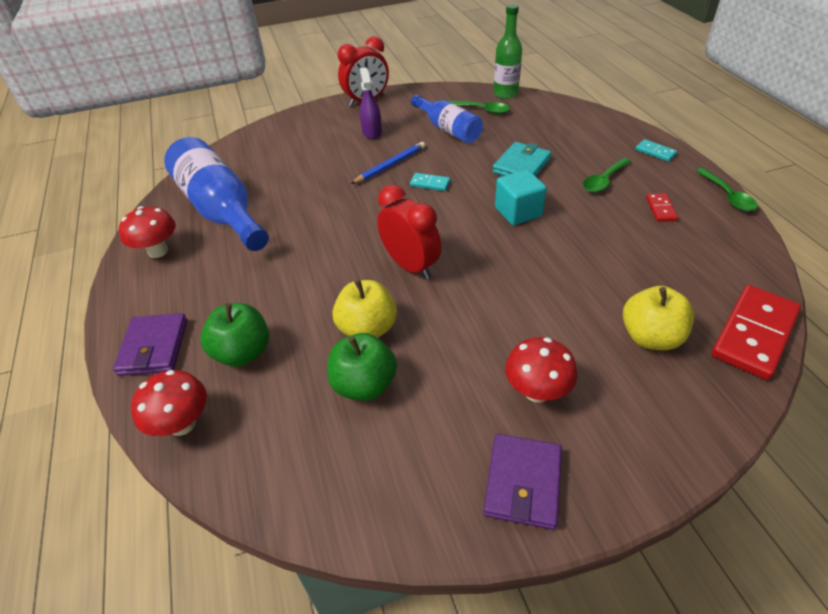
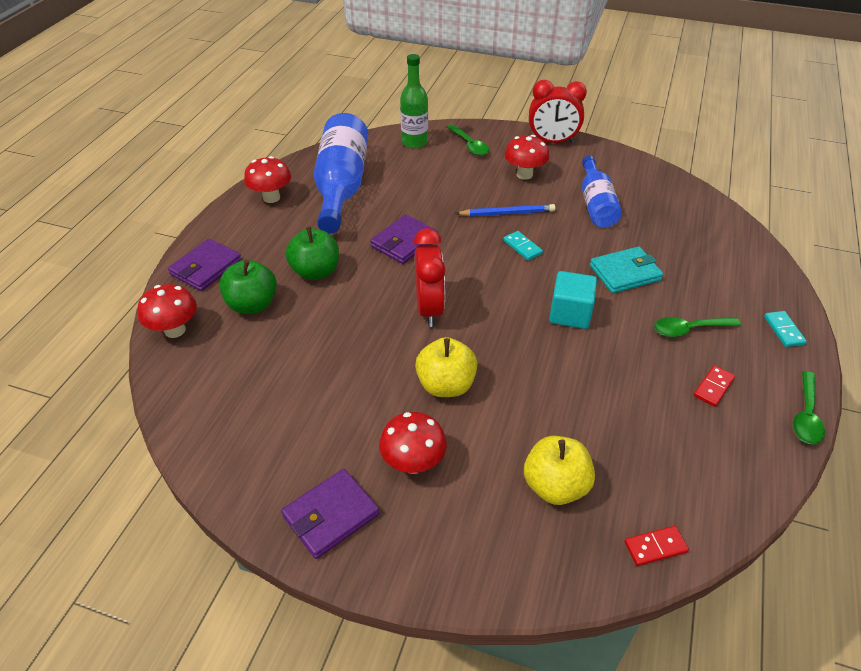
camera: 35 degrees right, 0 degrees up
(330, 226) = (404, 242): none -> purple wallet
(364, 385) = (303, 377): green apple -> green apple (315, 271)
(367, 329) = (347, 338): yellow apple -> yellow apple (446, 385)
(372, 132) = (524, 174): purple spray bottle -> red mushroom
(482, 110) = (651, 200): green spoon -> green spoon (469, 145)
(505, 94) = (695, 193): green bottle -> green bottle (414, 142)
(754, 334) = (655, 547): red domino -> red domino, size x0.47

